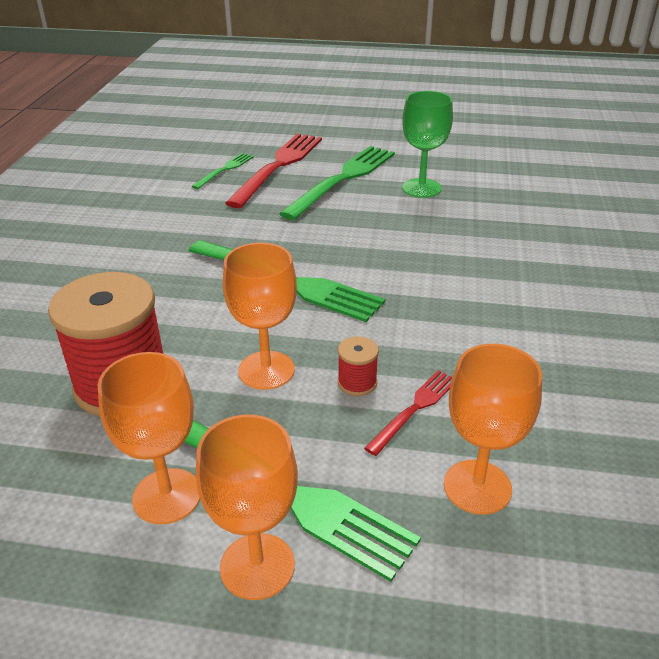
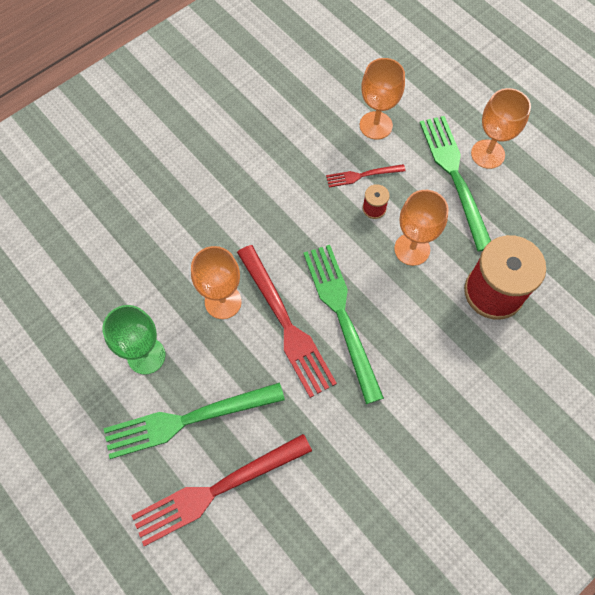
camera: 140 degrees left, 30 degrees up
(167, 496) = (505, 208): orange goblet -> orange goblet (223, 301)
(225, 170) = (265, 523): green fork -> none
(335, 252) = (286, 324): none -> red fork

